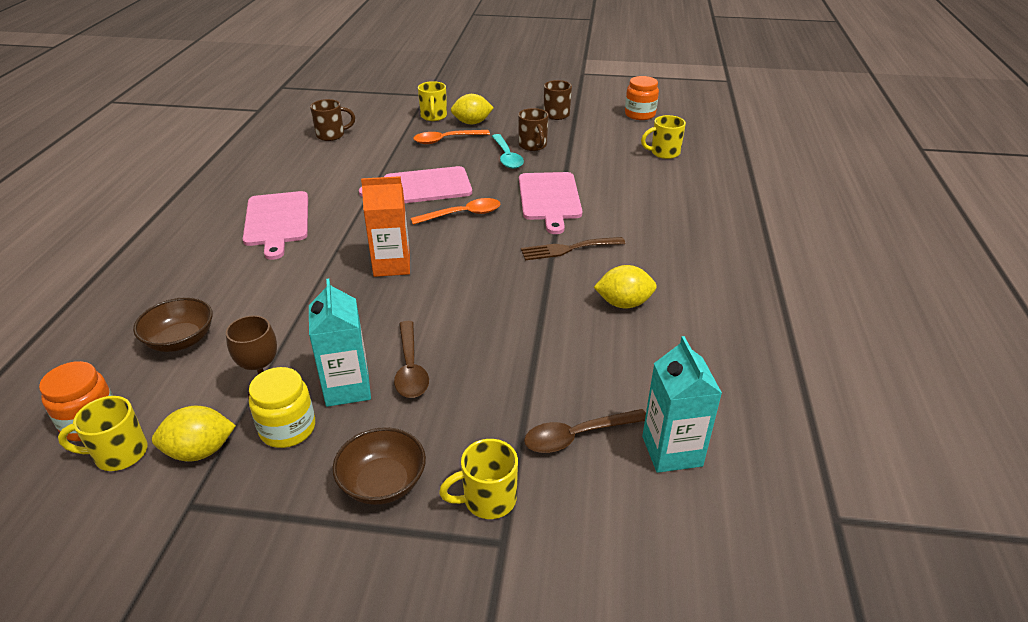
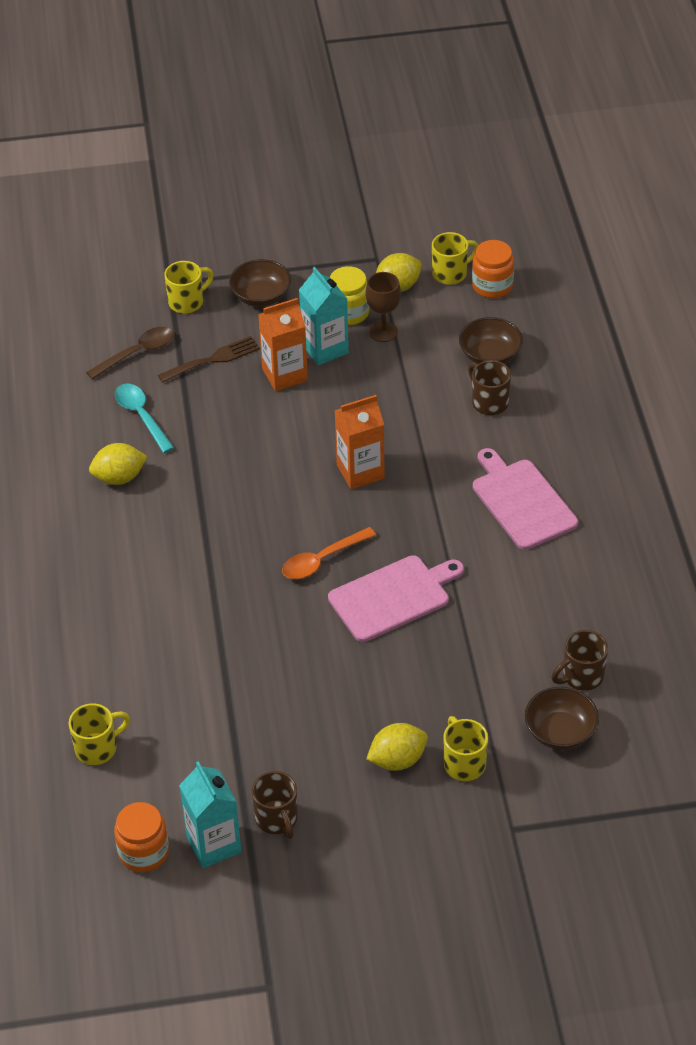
camera: 165 degrees right, 10 degrees up
(367, 119) = (560, 731): none -> brown bowl
(410, 368) = (284, 375): brown spoon -> orange carton
(446, 140) = (413, 705): orange spoon -> none
(507, 157) = (312, 685): turquoise spoon -> turquoise spoon (141, 416)
(533, 146) = (286, 721): brown mug -> brown mug (489, 402)
(549, 198) = (230, 612): pink cutting board -> none
(568, 249) = (188, 534): brown fork -> brown fork (213, 359)
(672, 451) = (67, 358): turquoise carton -> turquoise carton (213, 844)

